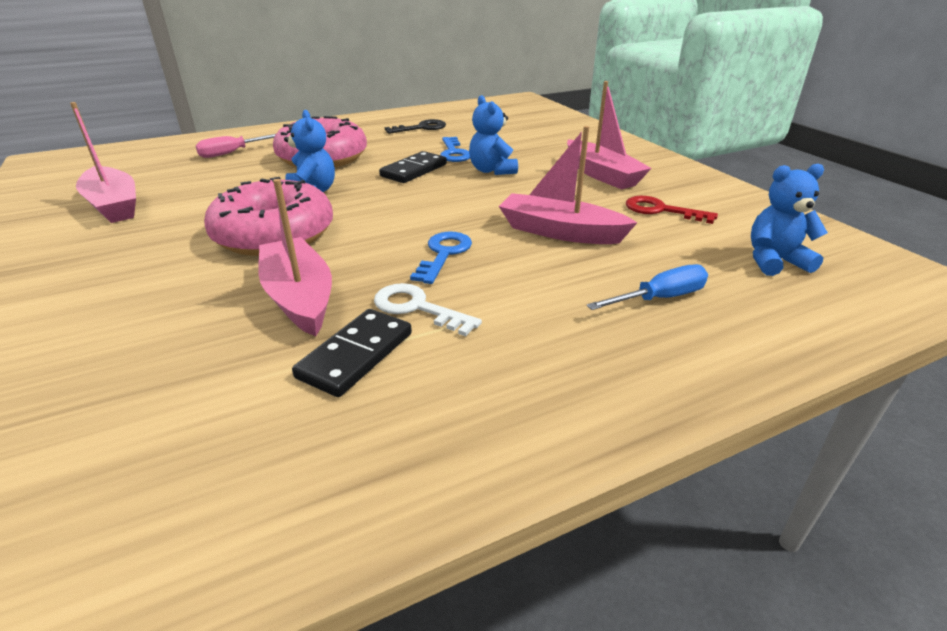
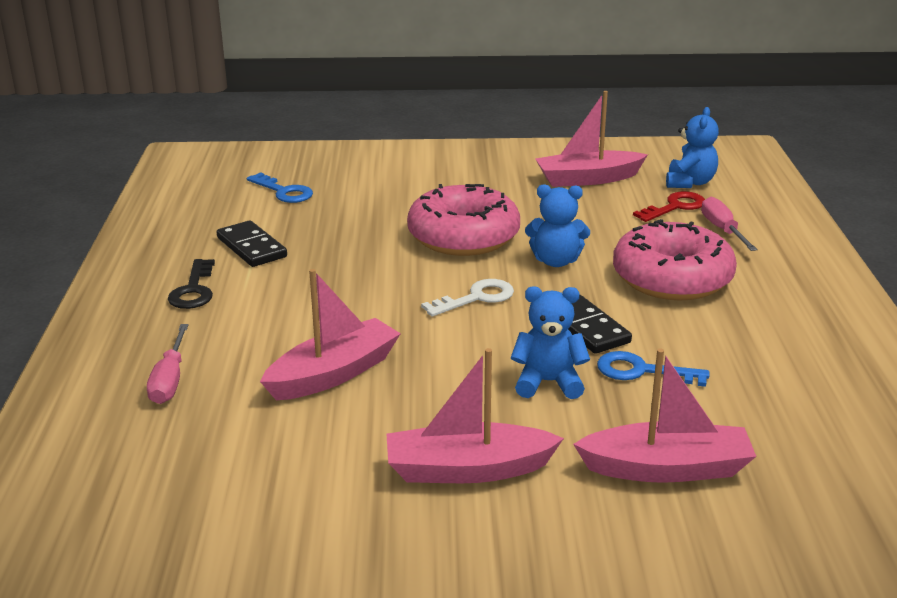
camera: 115 degrees right, 5 degrees down
(299, 297) = (343, 237): pink boat -> pink boat (667, 468)
(417, 308) = (281, 275): white key -> white key (476, 298)
(421, 128) = (788, 371): black key -> black key (193, 290)
(444, 254) = (352, 302): blue key -> blue key (284, 192)
(659, 298) = (170, 380): blue screwdriver -> pink screwdriver
(661, 210) = (317, 466): red key -> red key (675, 207)
(774, 261) = (137, 483): blue teddy bear -> blue teddy bear (690, 183)

